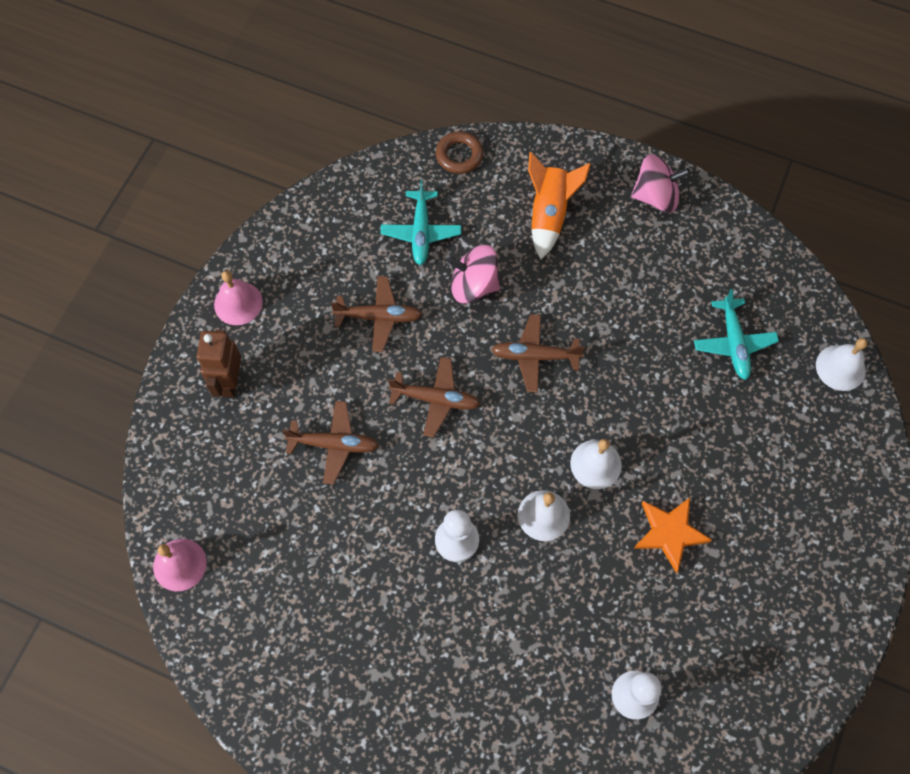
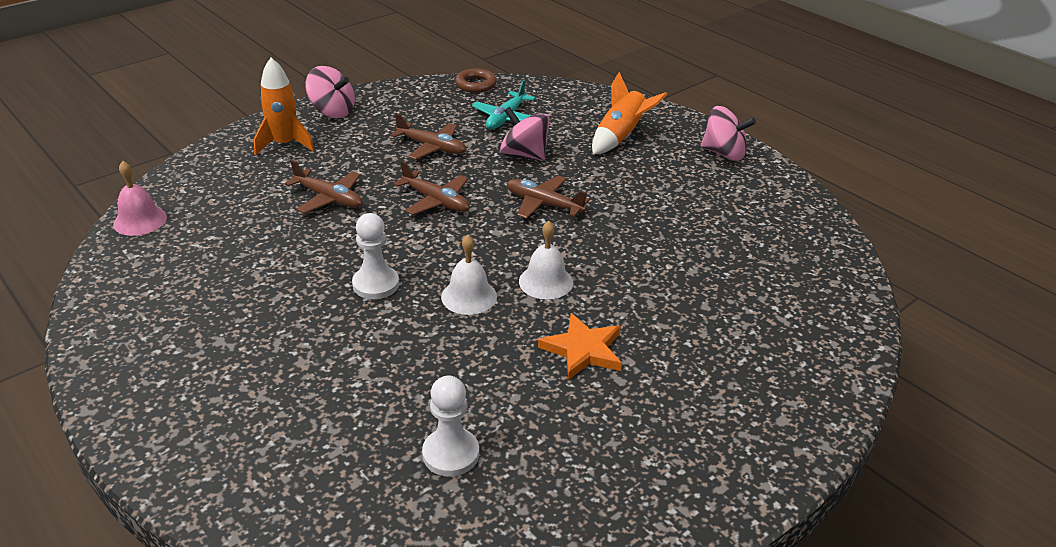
camera: 25 degrees right, 30 degrees down
(230, 382) = (285, 144): brown robot -> orange rocket
(238, 303) = (332, 111): pink bell -> pink spinning top
(459, 155) = (570, 92): brown ring -> brown ring (476, 84)
(733, 343) = (740, 252): turquoise plane -> none
(840, 367) = (845, 300): white bell -> none

